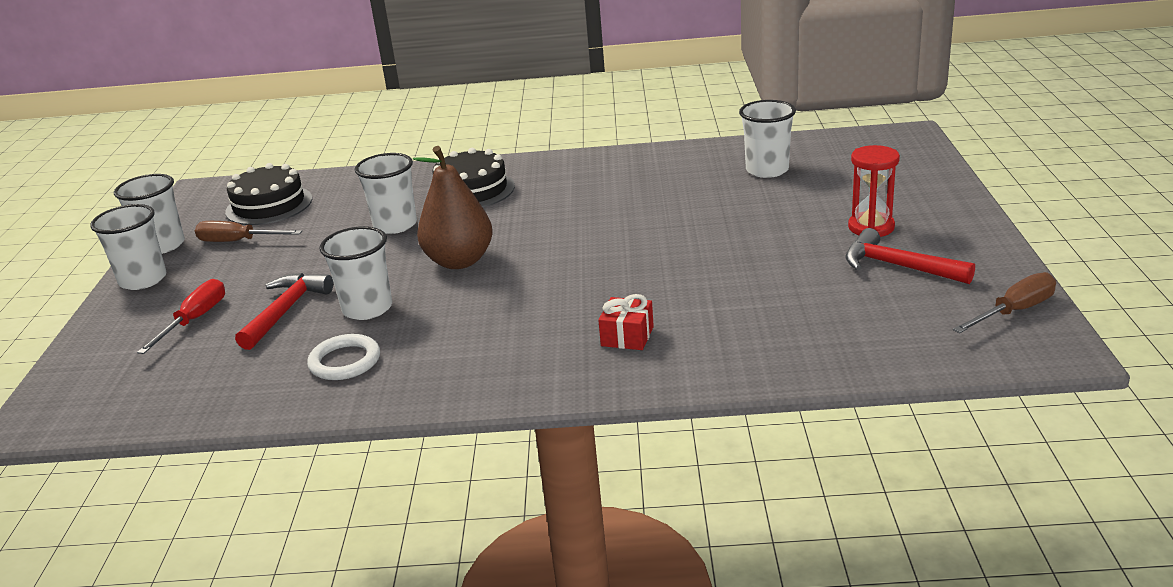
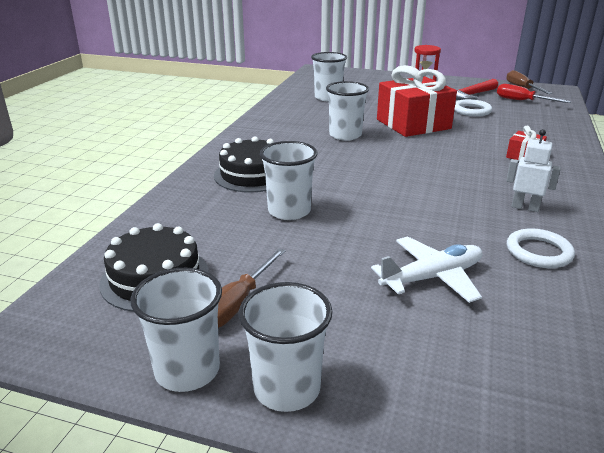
camera: 75 degrees left, 0 degrees up
(195, 320) = (426, 339): red screwdriver -> red screwdriver (522, 101)
(285, 311) = (432, 277): red hammer -> white plane
(367, 308) = (448, 236): white cup -> white cup (345, 135)
(452, 347) = (525, 207): none -> white robot
(459, 261) = (385, 192): brown pear -> none
(701, 243) = (413, 124): none -> red gift
(811, 277) = (471, 110): none -> white ring

